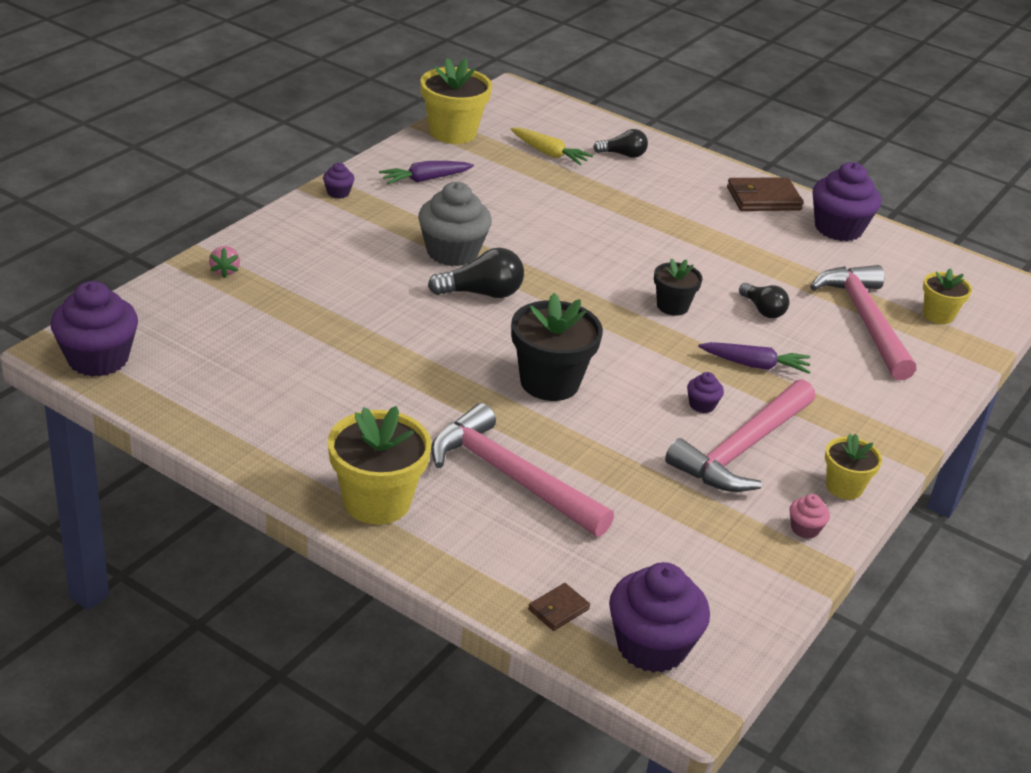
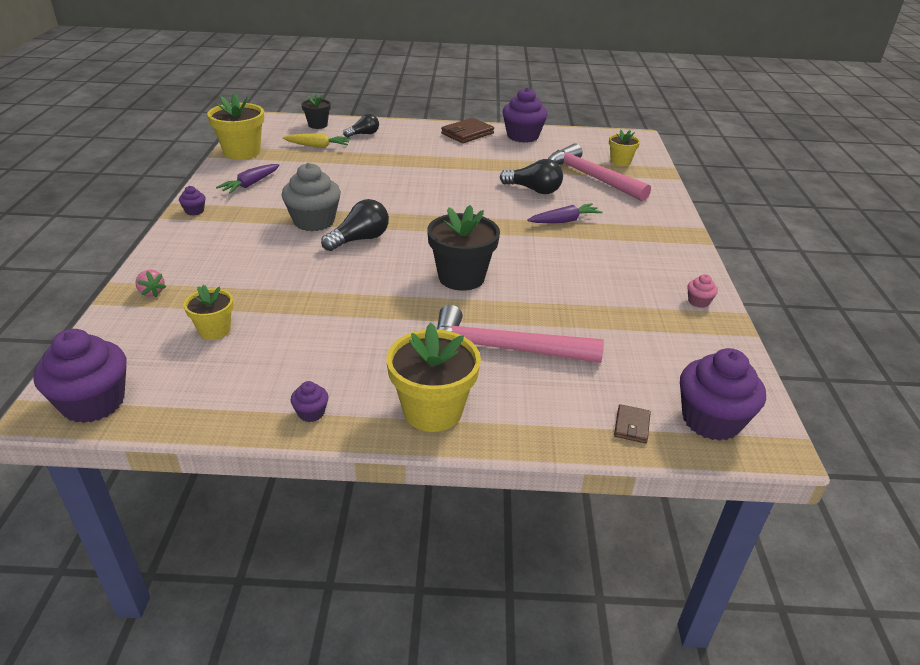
camera: 30 degrees left, 0 degrees up
(672, 306) = (483, 205): black flower pot -> black flower pot (318, 125)
(702, 405) = (563, 254): purple cupcake -> purple cupcake (311, 413)
(742, 449) = (613, 270): pink hammer -> none
(762, 310) = (533, 190): black light bulb -> black light bulb, size x1.51
(844, 487) = (688, 269): yellow flower pot -> yellow flower pot (214, 330)

